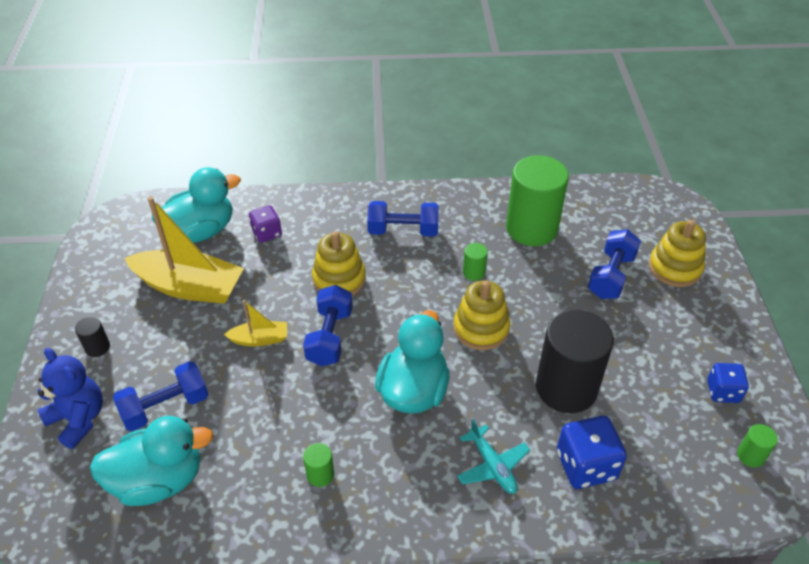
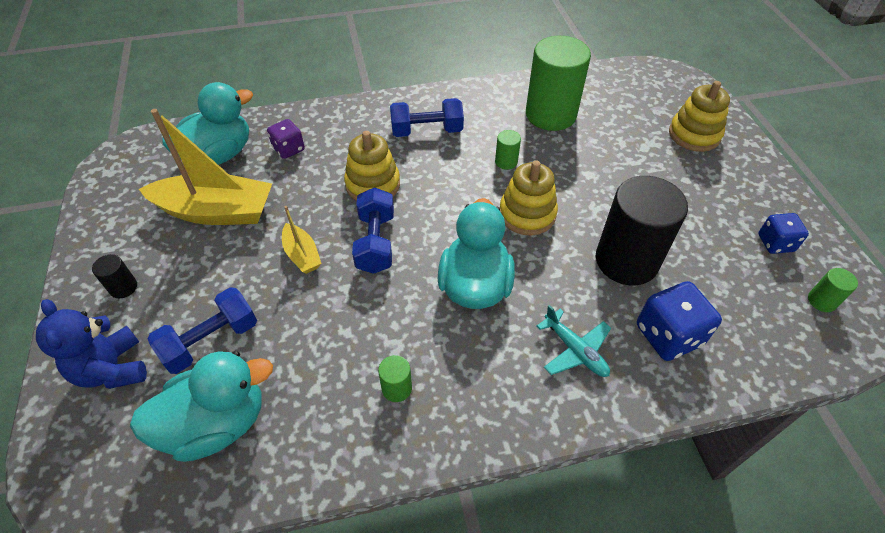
camera: 10 degrees left, 5 degrees up
(78, 419) = (112, 369): blue teddy bear -> blue teddy bear turned 150 degrees counterclockwise
(260, 339) = (302, 255): yellow boat -> yellow boat turned 75 degrees clockwise
(611, 276) = (637, 149): blue dumbbell -> none

